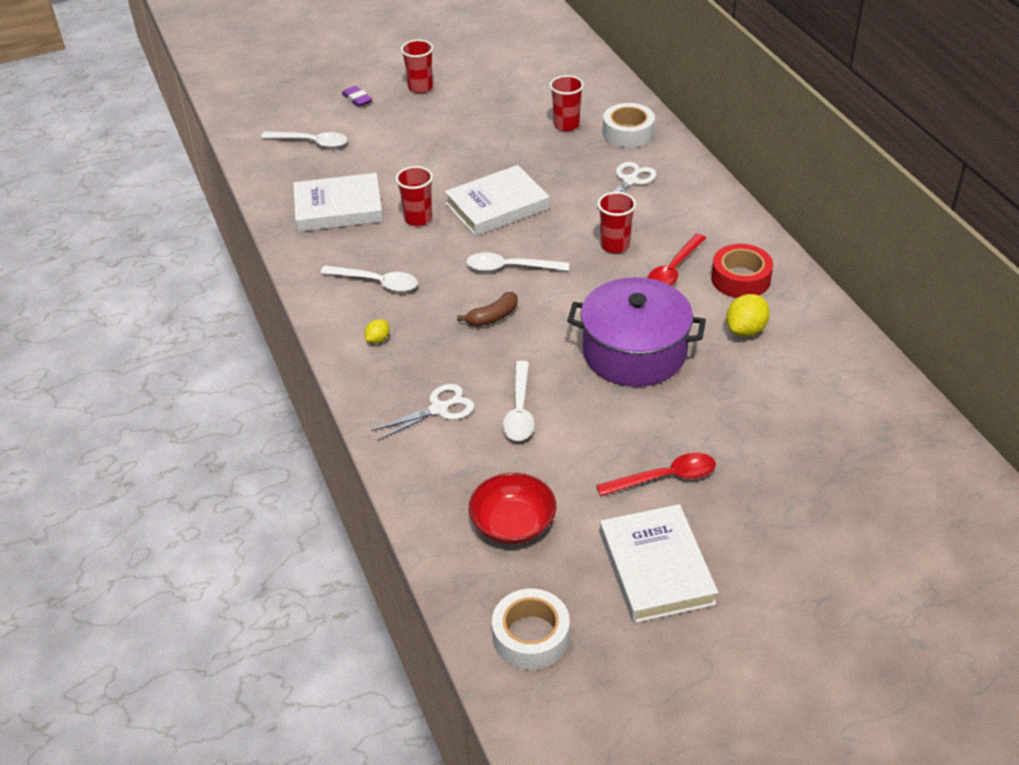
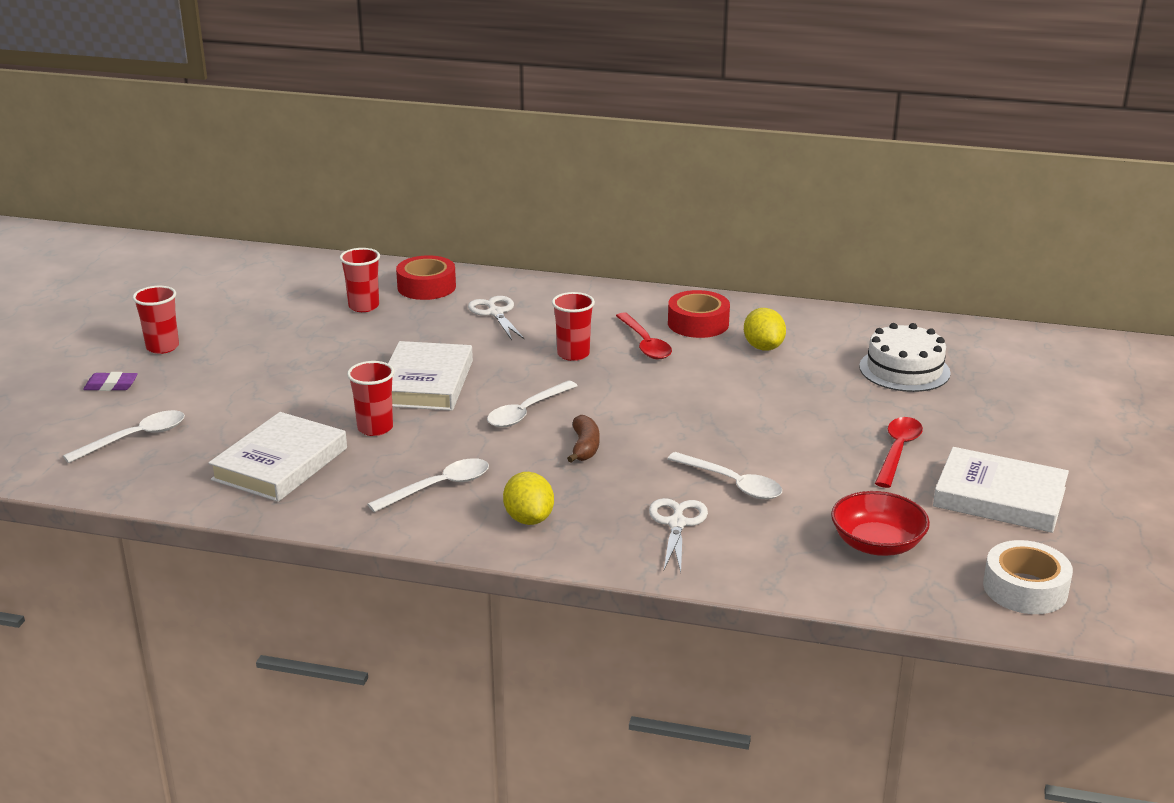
camera: 55 degrees left, 15 degrees down
(378, 339) = (529, 519): yellow lemon -> yellow lemon, size x1.76
(628, 133) = (426, 287): white tape -> red tape
(634, 352) = (726, 402): purple pot -> none
(808, 424) = (904, 370): none -> white cake

